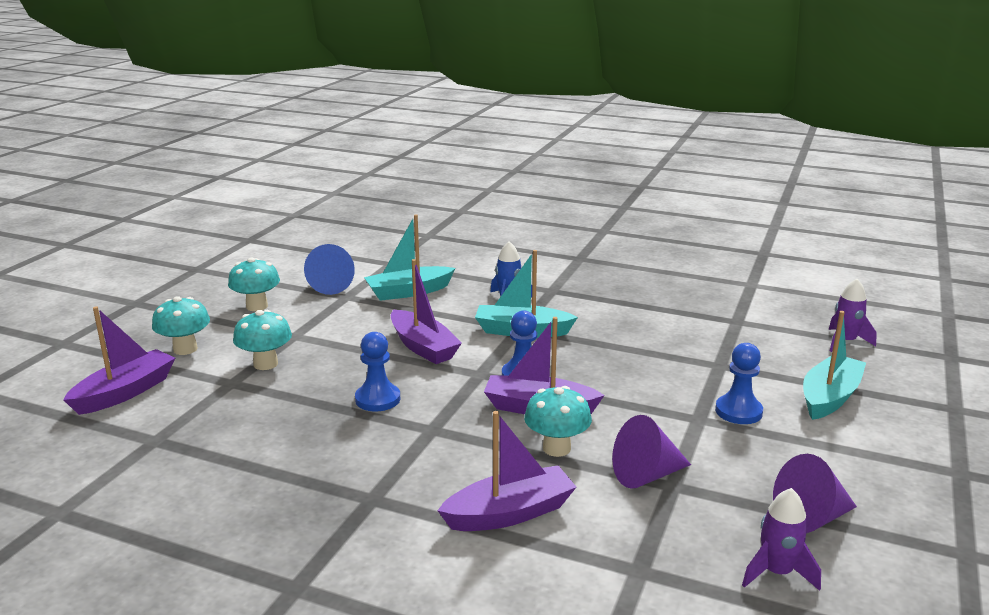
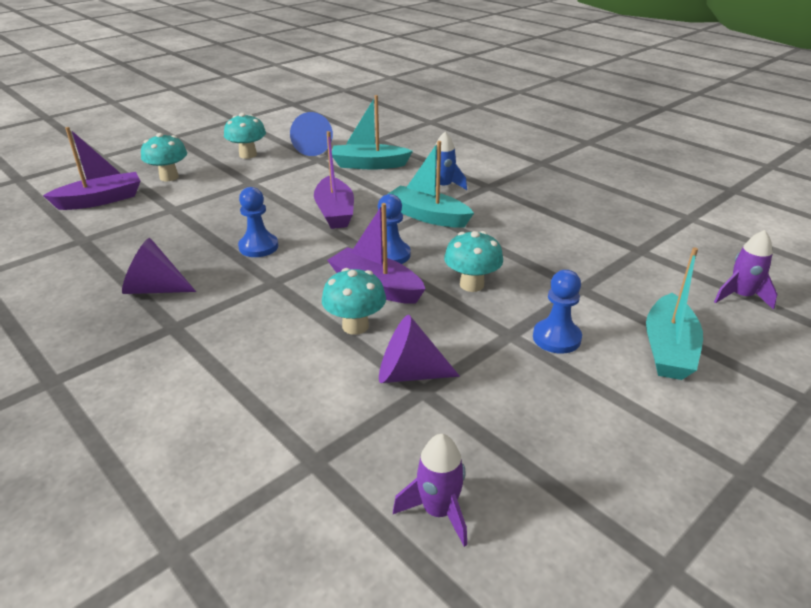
camera: 25 degrees right, 10 degrees up
(265, 364) = (209, 200): turquoise mushroom -> turquoise mushroom (471, 285)
(510, 513) = (261, 372): purple boat -> none
(811, 518) = (528, 467): purple cone -> purple cone (154, 289)
(829, 397) = (668, 349): turquoise boat -> turquoise boat turned 135 degrees clockwise

